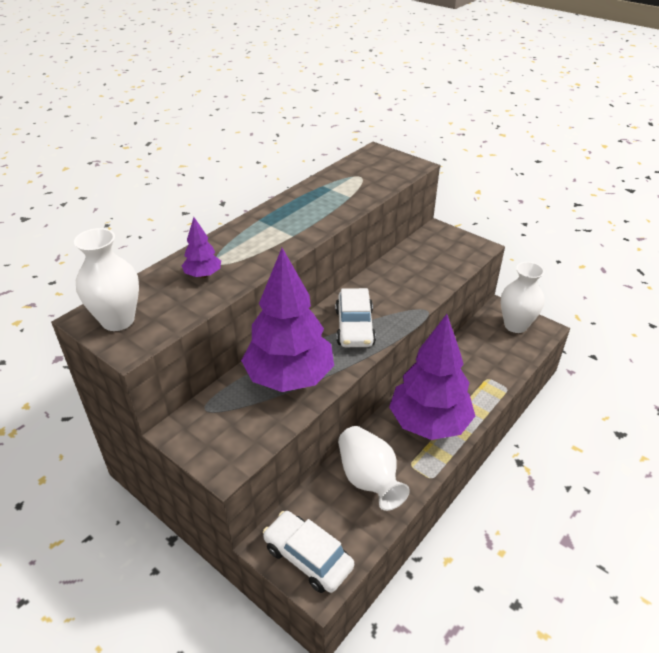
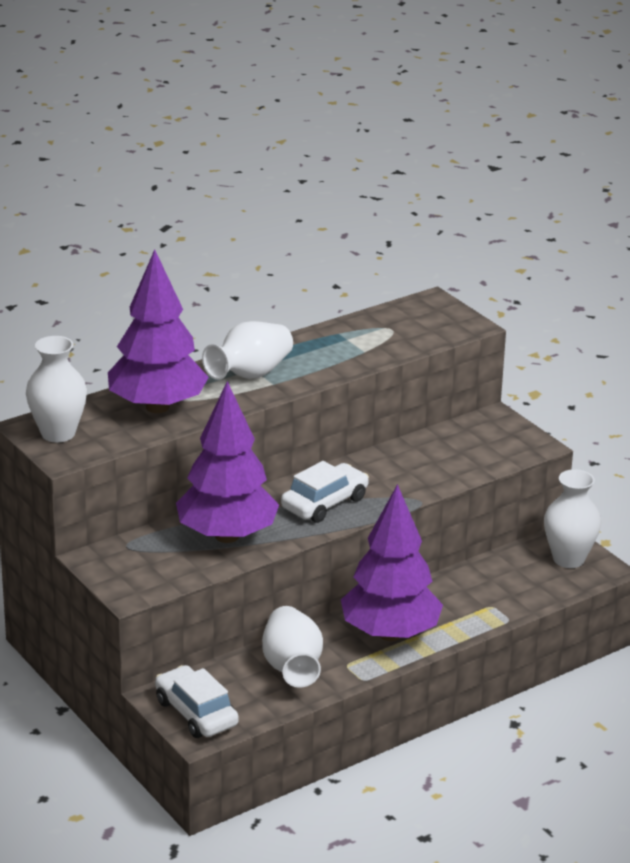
camera: 15 degrees right, 10 degrees down
(203, 275) = (157, 407): purple tree -> purple tree, size x2.31
(270, 231) = (250, 374): none -> white vase
(354, 327) = (324, 503): white car -> white car turned 150 degrees counterclockwise

